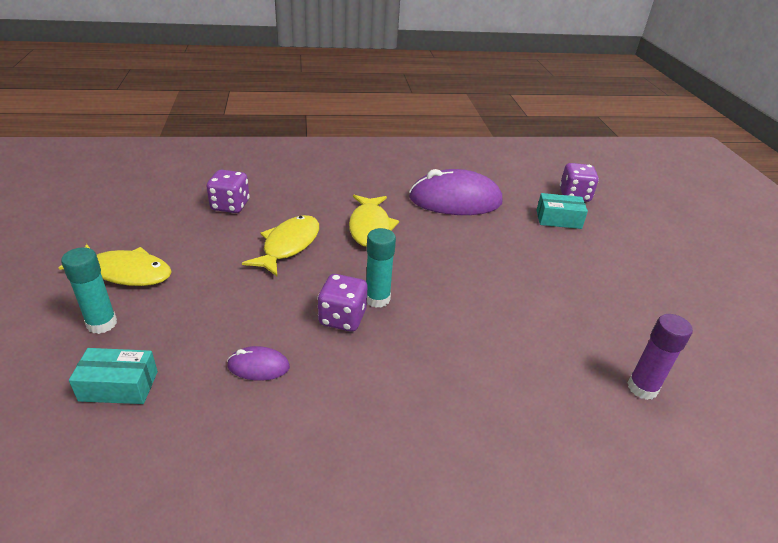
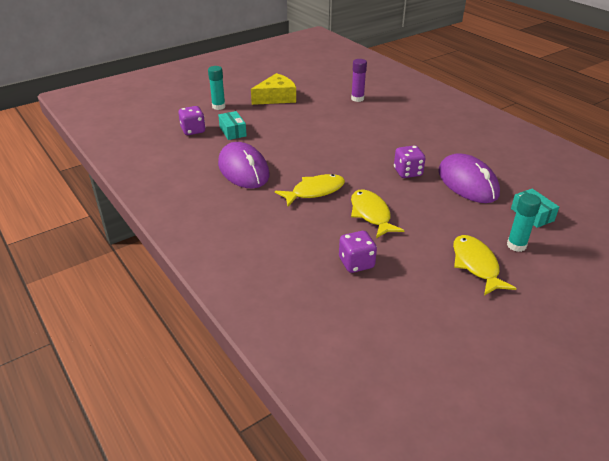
camera: 115 degrees left, 0 degrees up
(258, 366) = (467, 183): purple mouse -> purple mouse, size x2.26
(288, 245) = (371, 214): yellow fish -> yellow fish turned 75 degrees clockwise
(377, 299) = (380, 167): turquoise glue stick -> turquoise glue stick (218, 107)
(668, 289) = (276, 97): none -> yellow cheese

